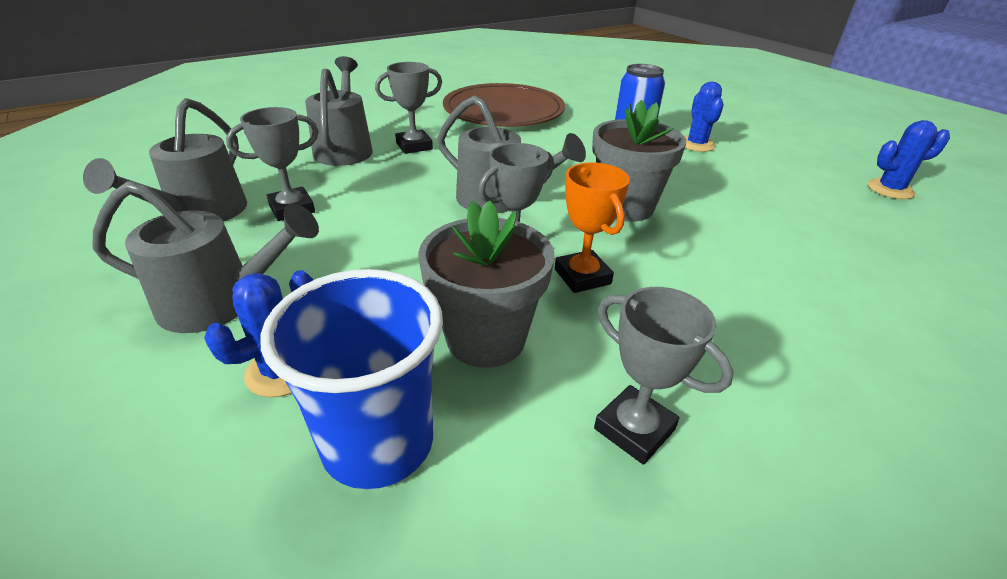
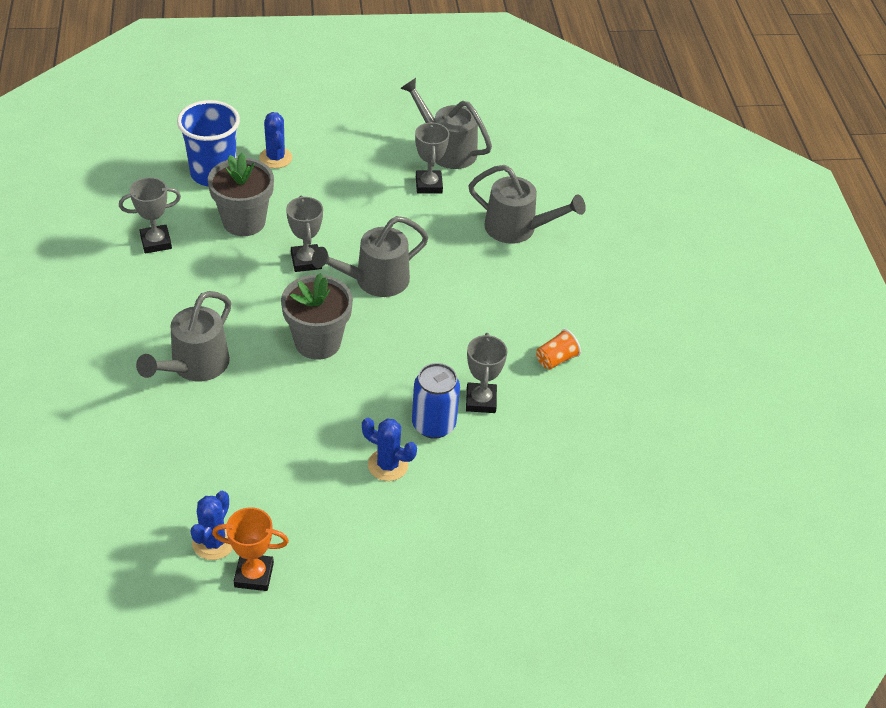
camera: 115 degrees right, 10 degrees up
(222, 303) = (342, 147): grey watering can -> grey watering can (194, 366)
(414, 146) = (500, 268): grey trophy -> grey trophy (481, 401)
(503, 111) = (556, 359): brown plate -> orange cup
(582, 276) = (261, 278): orange trophy -> orange trophy (254, 575)

